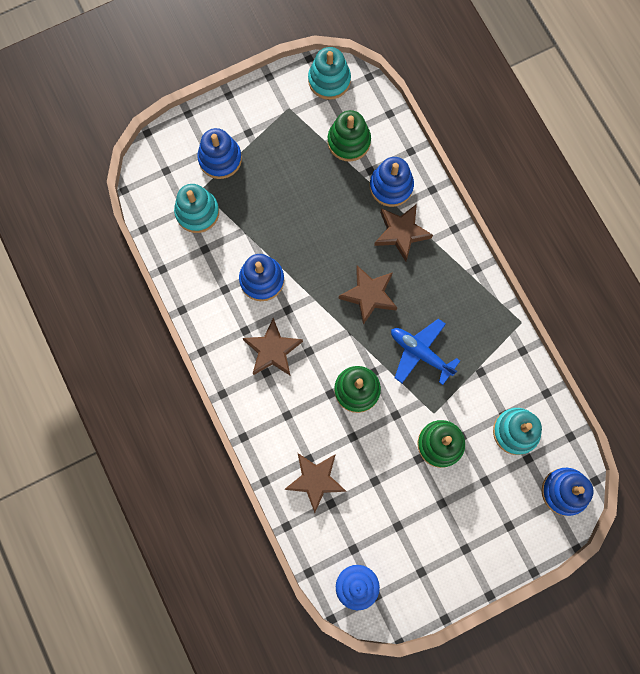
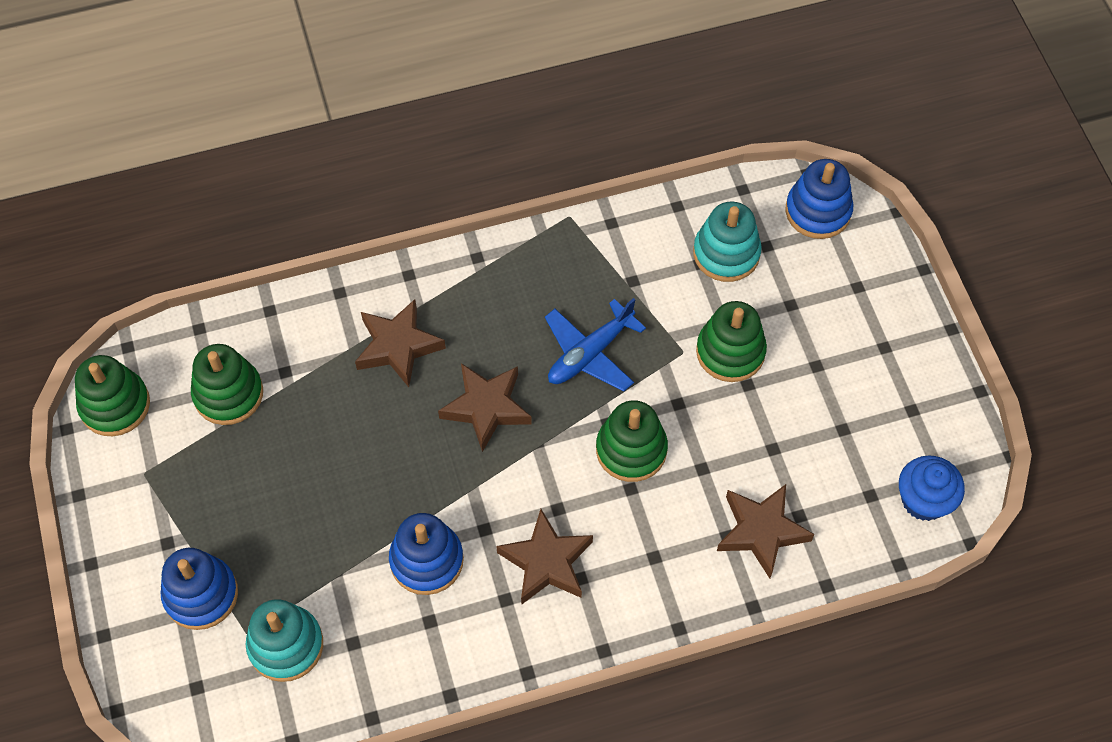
camera: 80 degrees left, 15 degrees down
(329, 80) = (115, 405): turquoise stacking toy -> green stacking toy
(391, 186) = (319, 347): blue stacking toy -> none

